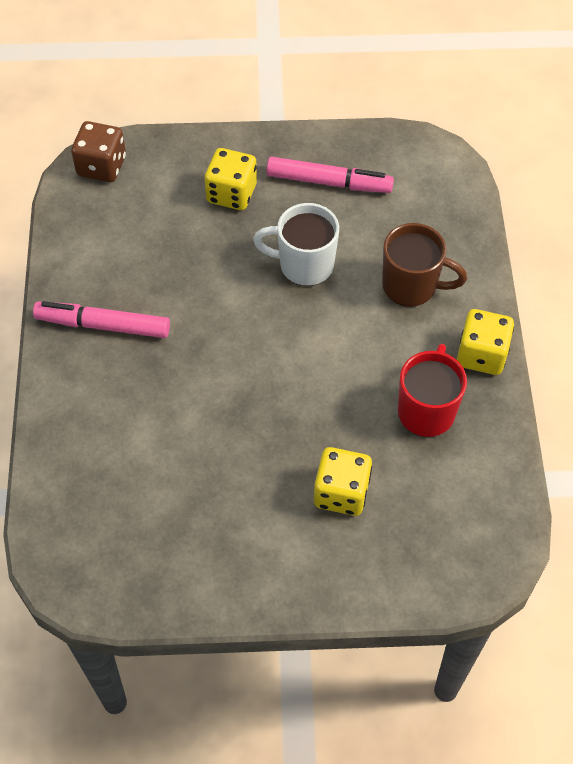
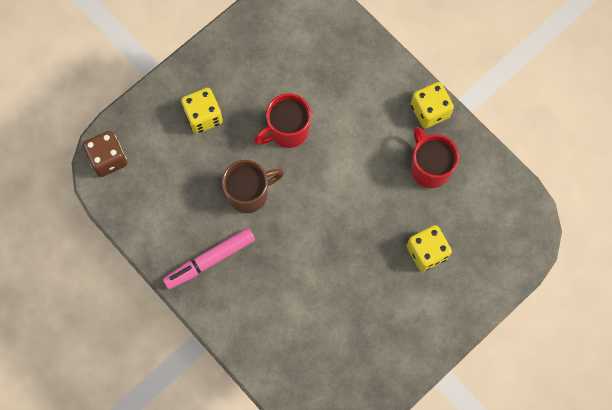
camera: 40 degrees left, 15 degrees up
(304, 265) = (287, 131): white mug -> red mug
(329, 182) = (253, 64): pink marker -> none
(411, 286) = (357, 97): brown mug -> brown mug (249, 194)

